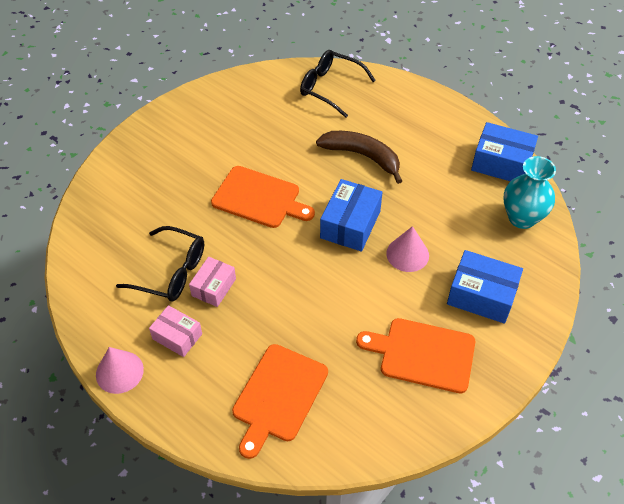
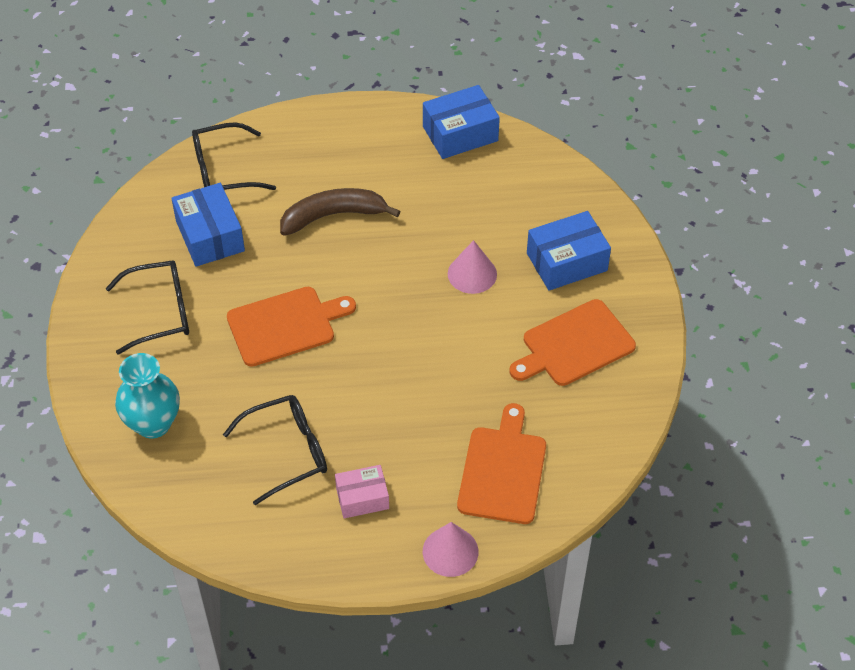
camera: 45 degrees left, 0 degrees up
(119, 372) = (349, 567): pink cone -> pink cone (450, 551)
(203, 139) = (159, 312): none -> black glasses
(214, 287) = (342, 433): pink box -> none
(278, 396) = (503, 471): orange cutting board -> orange cutting board turned 150 degrees counterclockwise
(350, 224) = (395, 285): blue box -> blue box (210, 236)
(522, 218) = (528, 171): turquoise vase -> turquoise vase (153, 423)

